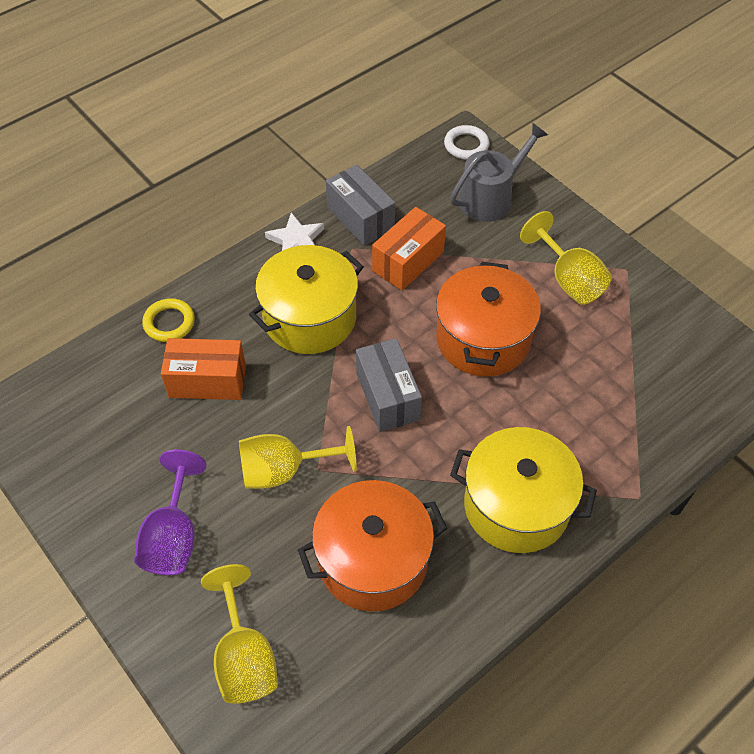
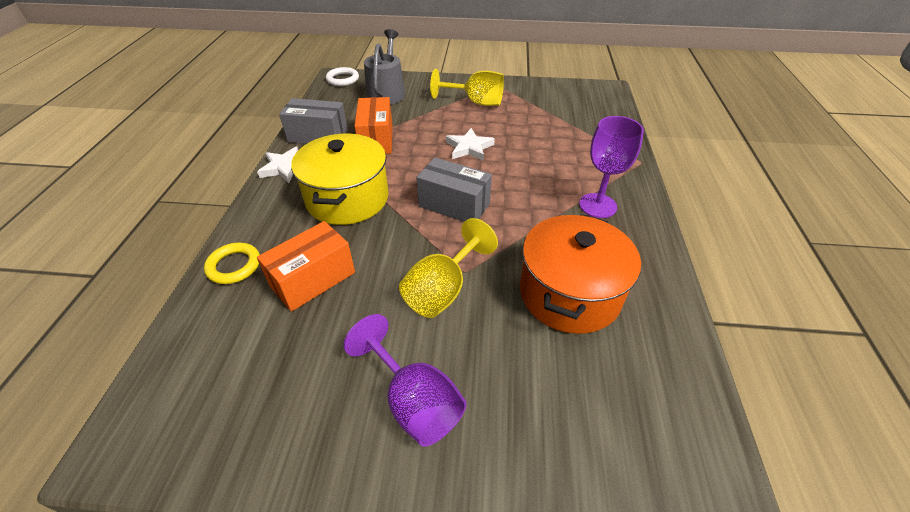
camera: 45 degrees left, 10 degrees down
(244, 657) = (580, 434): yellow goblet -> none
(483, 339) = (469, 147): orange pot -> white star
(516, 505) = (597, 205): yellow pot -> purple goblet

